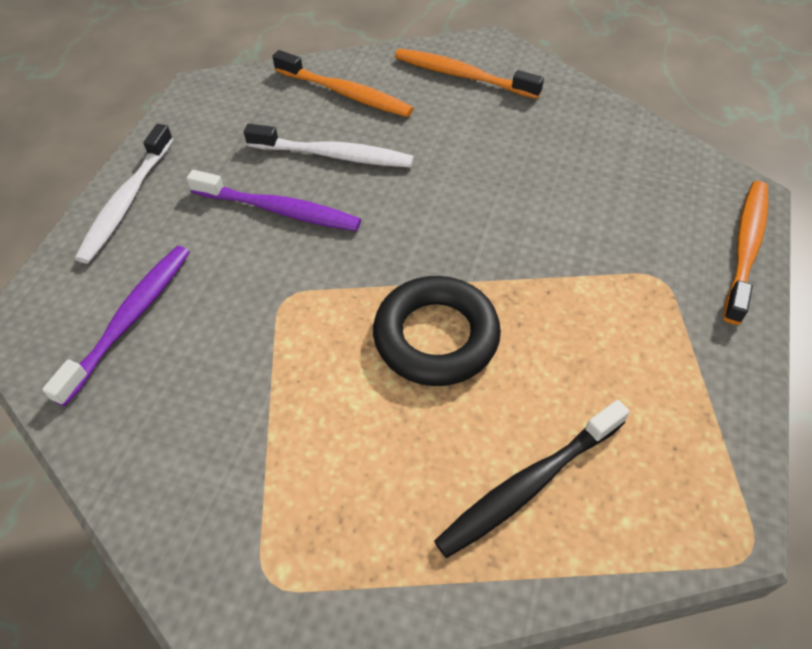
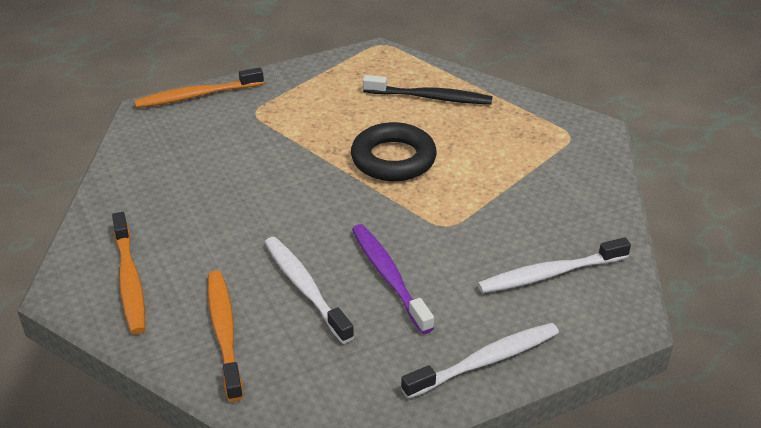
camera: 135 degrees left, 15 degrees down
(130, 319) = (549, 274): purple toothbrush -> white toothbrush

